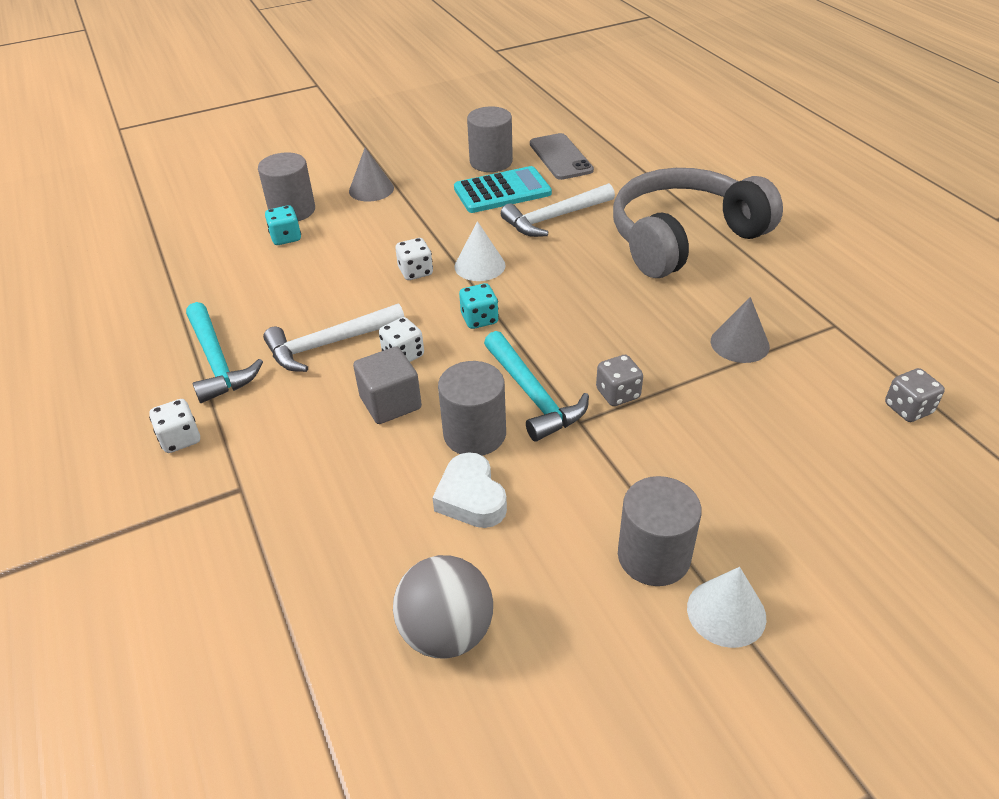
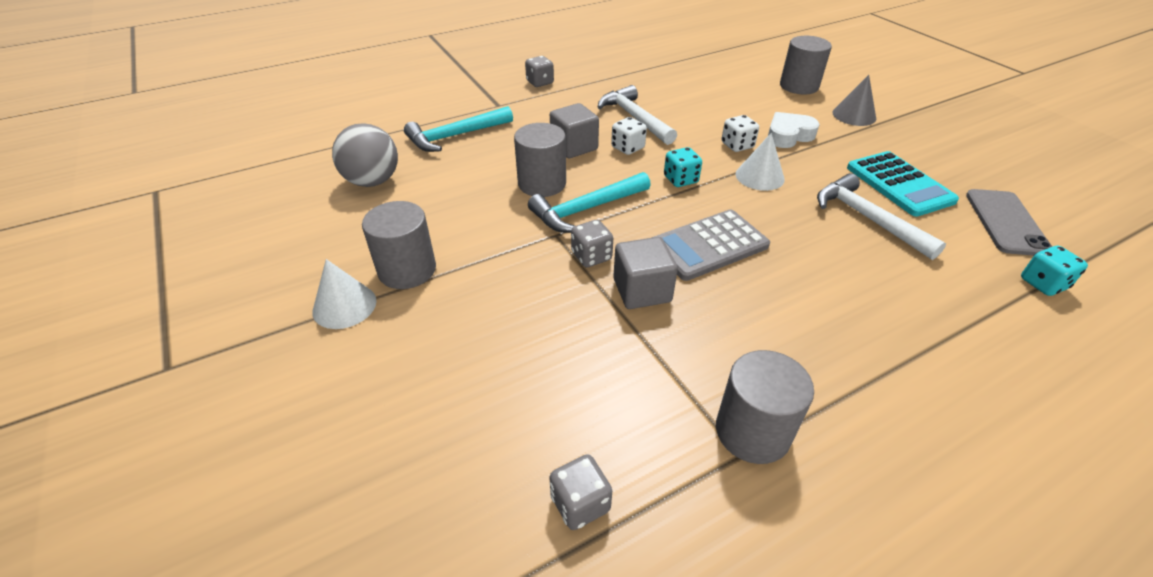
camera: 85 degrees right, 0 degrees up
(180, 439) = (540, 82): white dice -> grey dice
(217, 361) = (610, 83): turquoise hammer -> turquoise hammer (455, 136)
(286, 238) = (759, 88): turquoise dice -> turquoise dice (1043, 284)
(471, 498) = (479, 185): white heart -> white heart (788, 135)
(491, 162) = (955, 175): grey cylinder -> grey cylinder (752, 431)
(560, 157) = (1006, 222): grey phone -> grey phone turned 60 degrees counterclockwise
(596, 312) = (708, 245): none -> grey calculator
(667, 361) = (642, 290): none -> grey cube
(683, 238) = (880, 319): grey headphones -> none
(739, 343) = (681, 350): grey cone -> none

